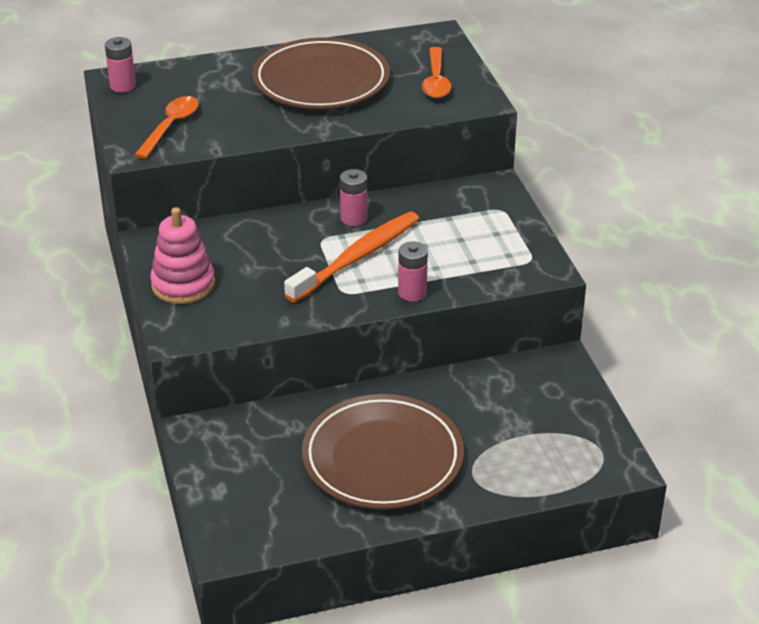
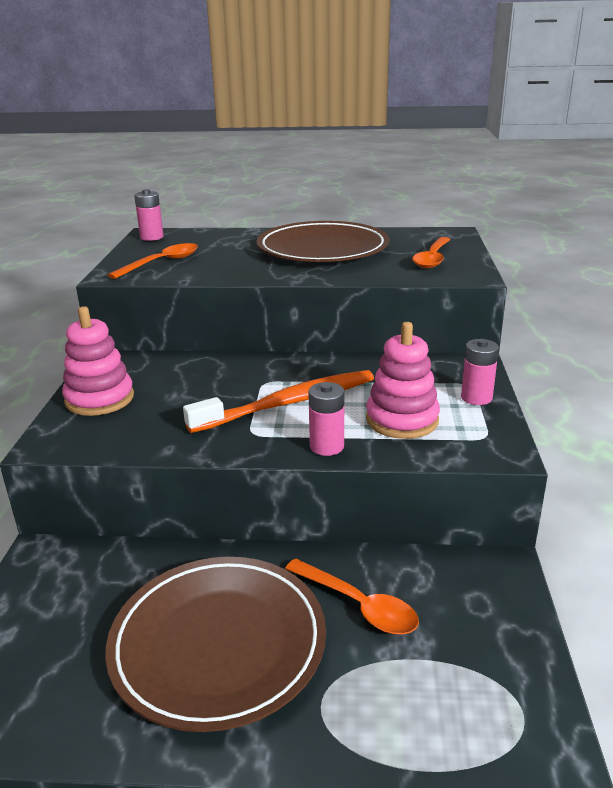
camera: 20 degrees right, 10 degrees down
(354, 218) = (309, 370): pink battery -> pink battery (476, 398)
(460, 256) = (402, 420): none -> pink stacking toy
(468, 410) = (358, 605): none -> orange spoon

